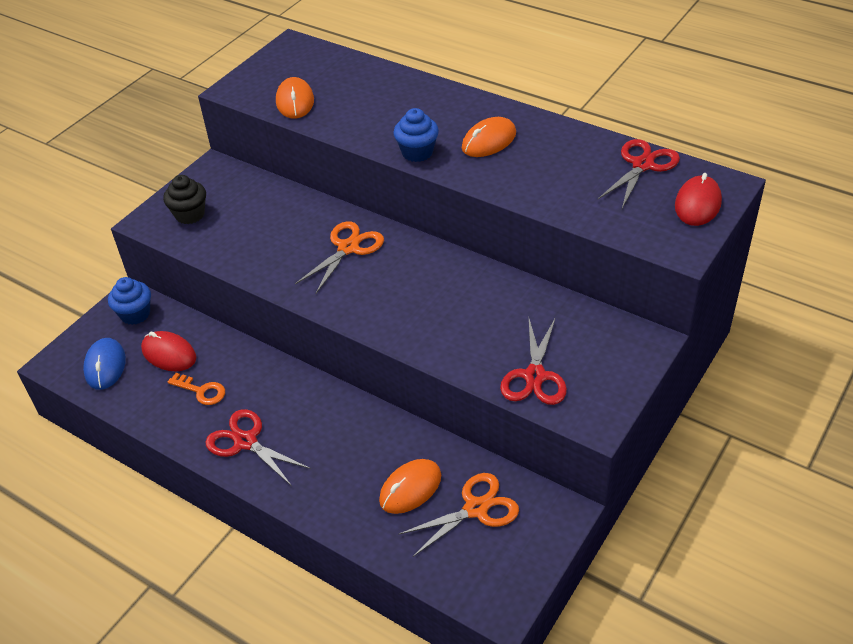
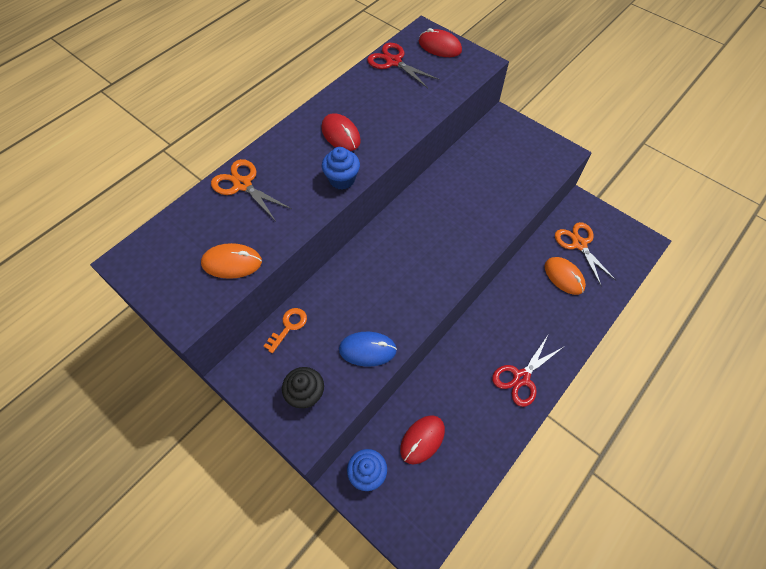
camera: 85 degrees left, 15 degrees up
(105, 366) = (429, 498): blue mouse -> blue mouse (367, 350)
(201, 391) = (467, 411): orange key -> orange key (288, 327)
(348, 248) = (383, 267): orange scissors -> orange scissors (242, 184)
(489, 141) = (341, 134): orange mouse -> red mouse
(534, 376) = (528, 175): red scissors -> none

